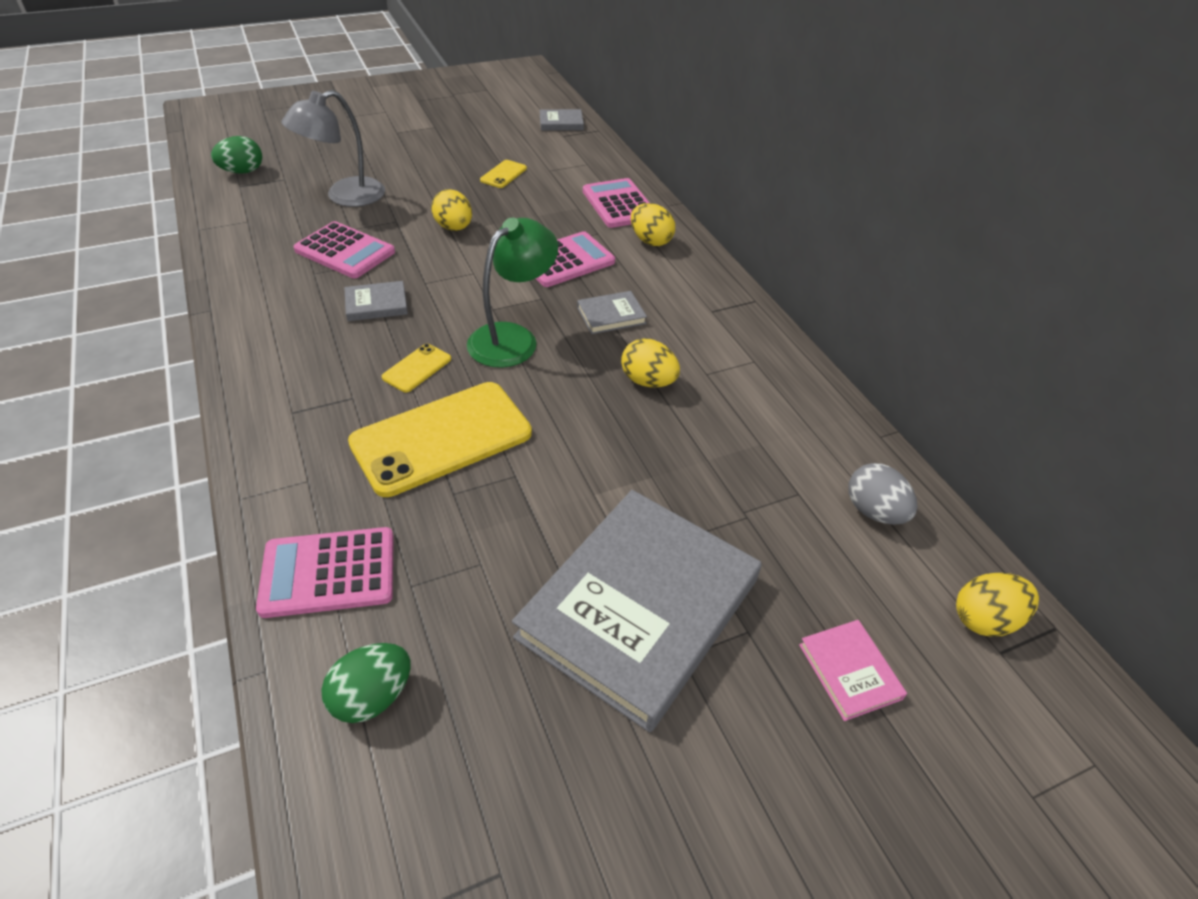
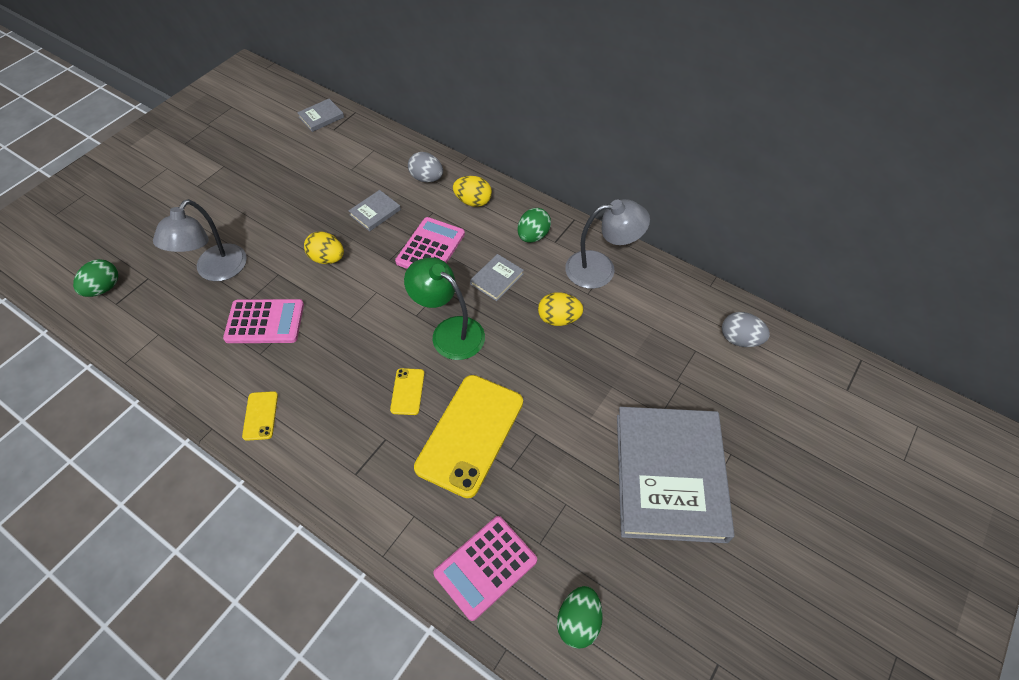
camera: 30 degrees left, 10 degrees up
(376, 304) = (332, 355): grey book -> grey book (375, 212)
(503, 174) = (320, 189): yellow phone -> yellow phone (260, 416)
(513, 338) = (449, 332): green lamp -> green lamp turned 60 degrees counterclockwise
(619, 204) = (427, 178): pink calculator -> grey egg
(690, 296) = (533, 236): none -> green egg
(745, 358) = (601, 269): none -> grey lamp
(849, 671) = (791, 445): pink book -> none
(984, 619) = (829, 375): yellow egg -> none

